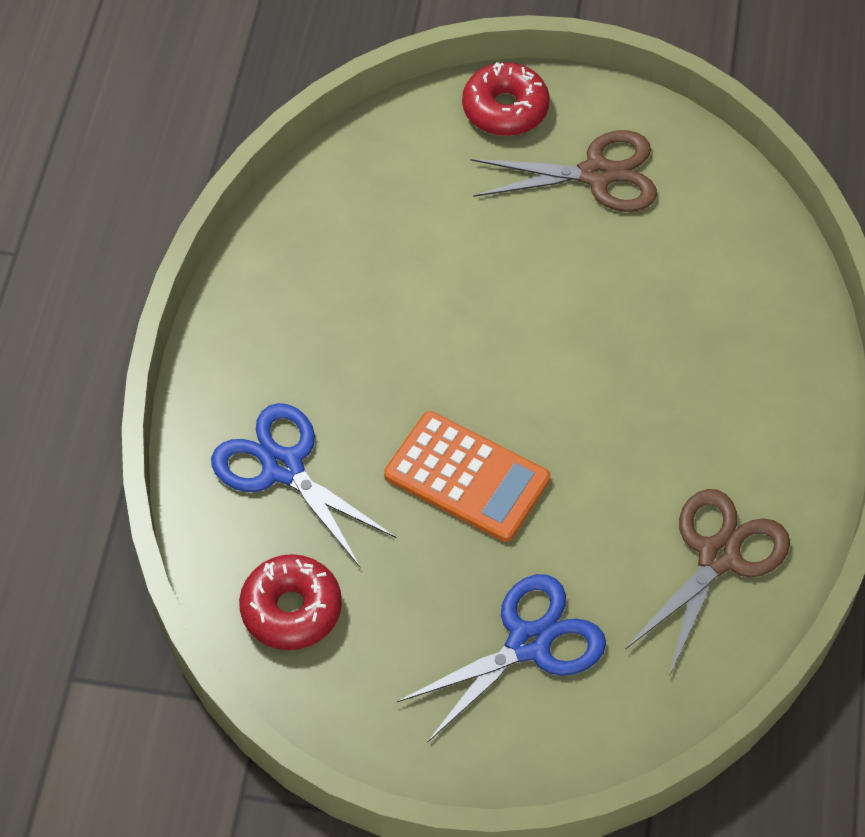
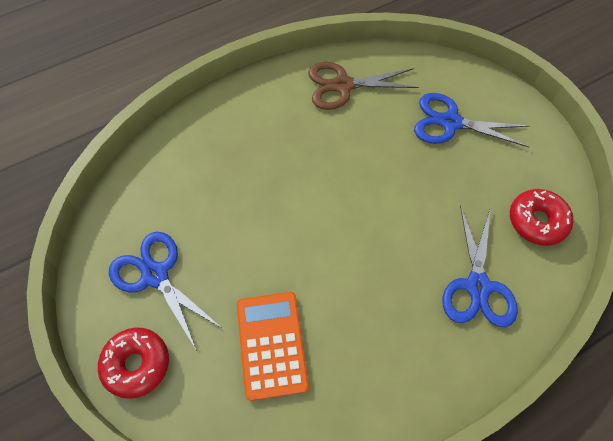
camera: 130 degrees left, 5 degrees up
(467, 477) = (399, 201): orange calculator -> orange calculator (272, 345)
(597, 175) = (155, 275): brown scissors -> blue scissors

